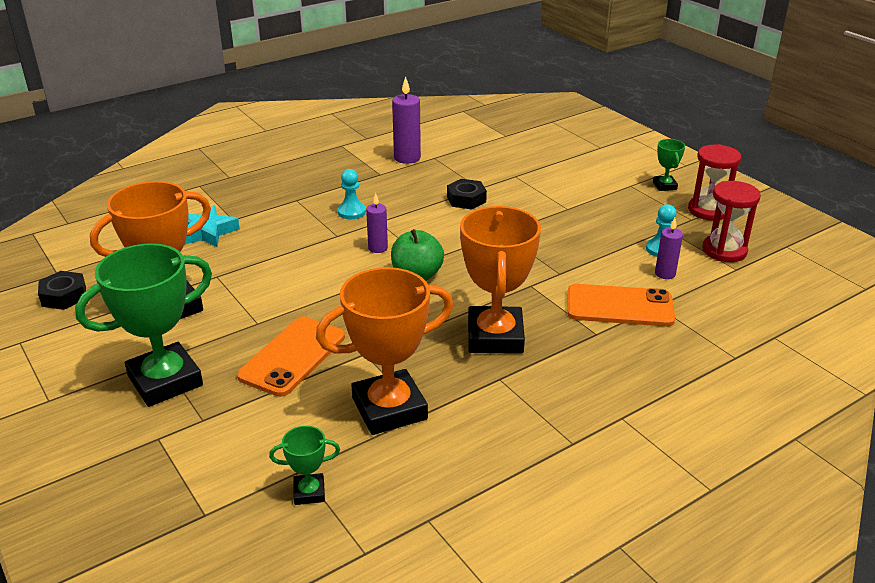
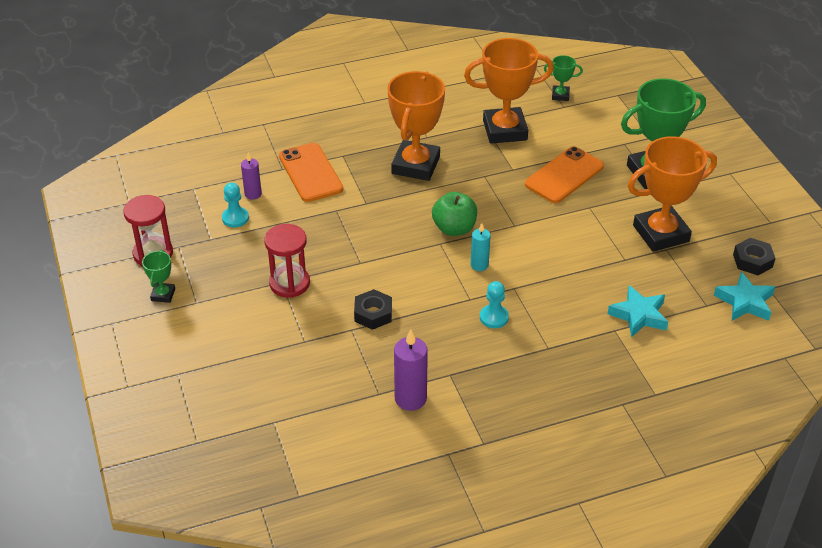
camera: 165 degrees left, 10 degrees up
(90, 258) = (745, 302): none -> turquoise star
(378, 248) = (479, 265): purple candle -> turquoise candle
(619, 306) = (310, 173): orange phone -> orange phone turned 45 degrees clockwise
(724, 251) = (184, 207): red hourglass -> red hourglass (289, 283)

